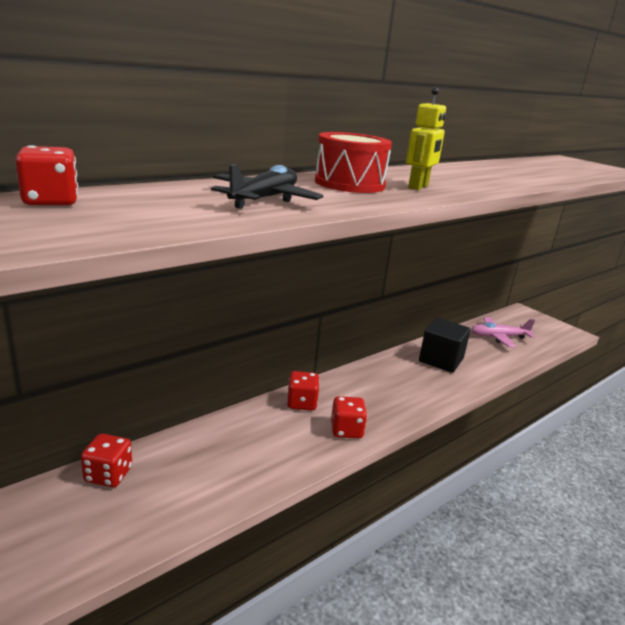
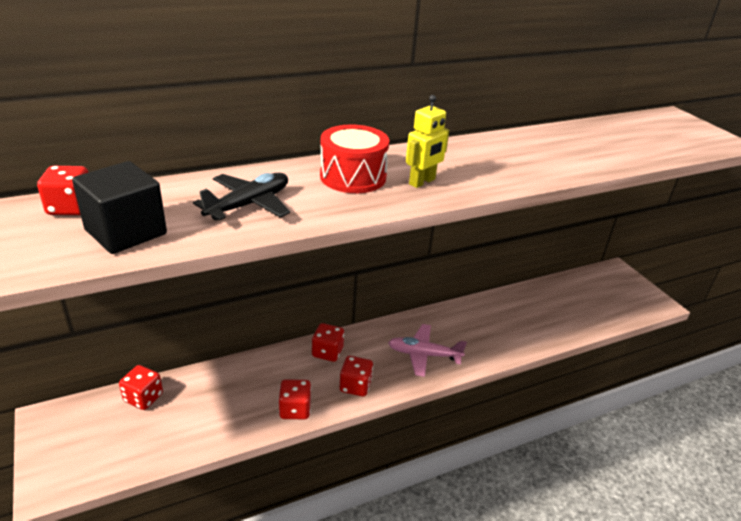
camera: 15 degrees right, 10 degrees up
(294, 461) = (295, 409): none -> red dice
(441, 360) = (488, 321): black cube -> black cube (126, 232)
(498, 337) = (567, 300): pink plane -> pink plane (424, 355)

